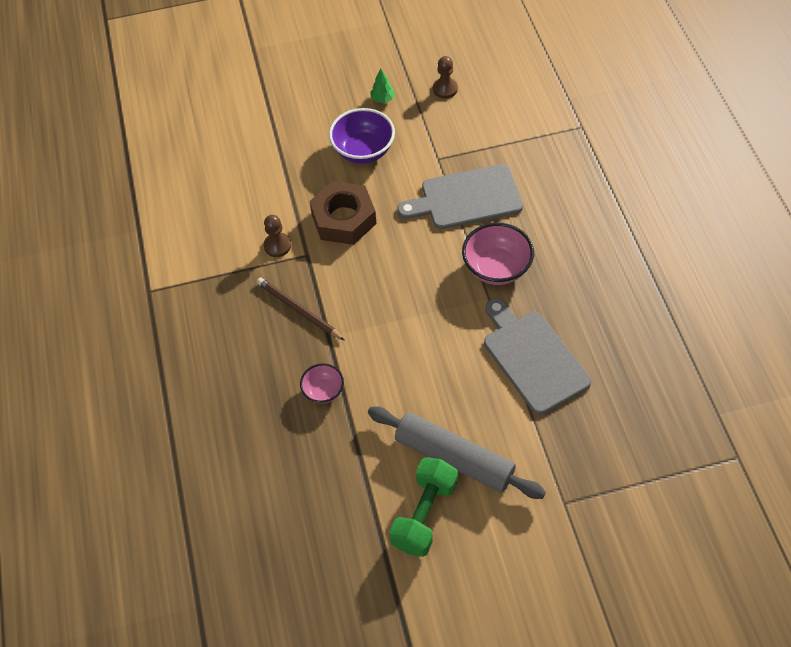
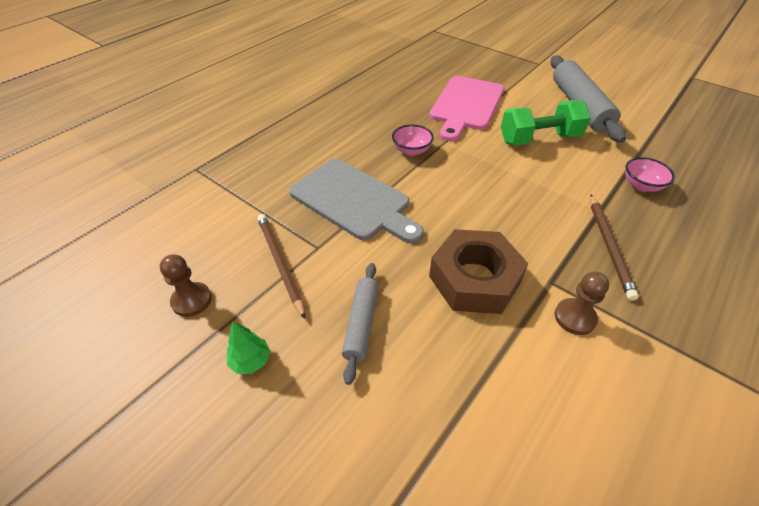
camera: 130 degrees left, 10 degrees down
(363, 151) = (361, 324): purple bowl -> grey rolling pin
(424, 514) = (628, 101): green dumbbell -> green dumbbell (539, 139)
(439, 135) = (280, 263): none -> brown pencil
(496, 268) = (411, 150): pink bowl -> pink bowl, size x0.58
(532, 358) = (466, 105): grey cutting board -> pink cutting board

